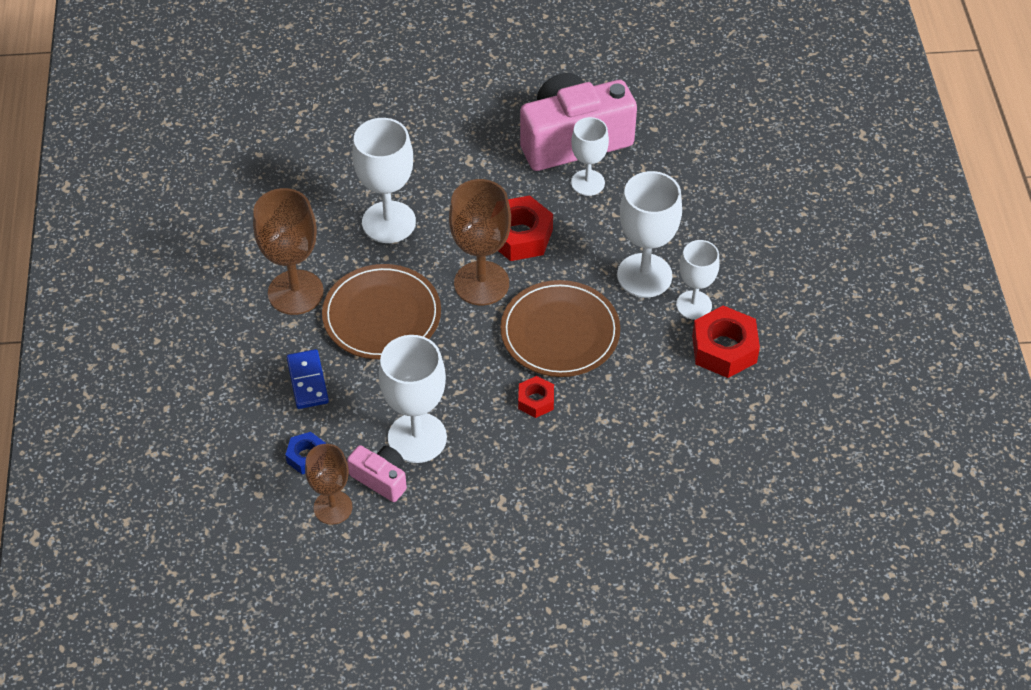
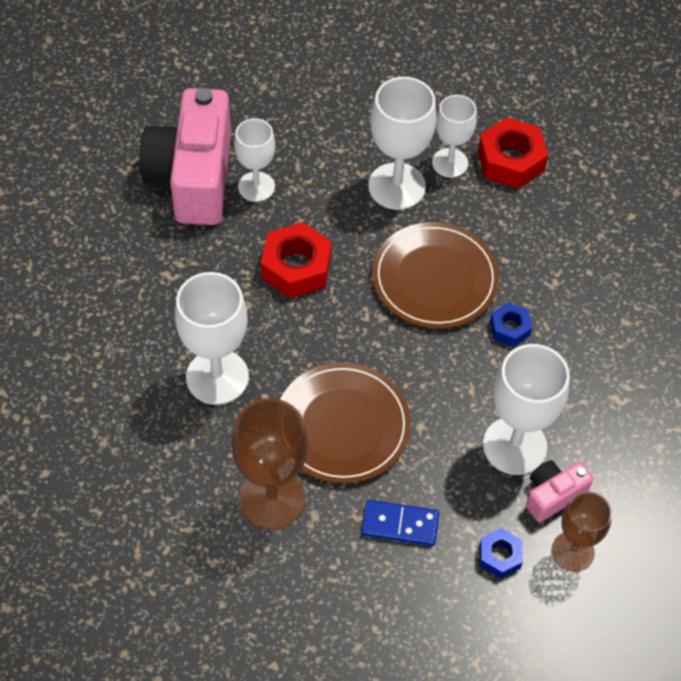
camera: 70 degrees left, 5 degrees up
(481, 283) = (342, 322): brown goblet -> none
(536, 401) = (509, 328): red nut -> blue nut

